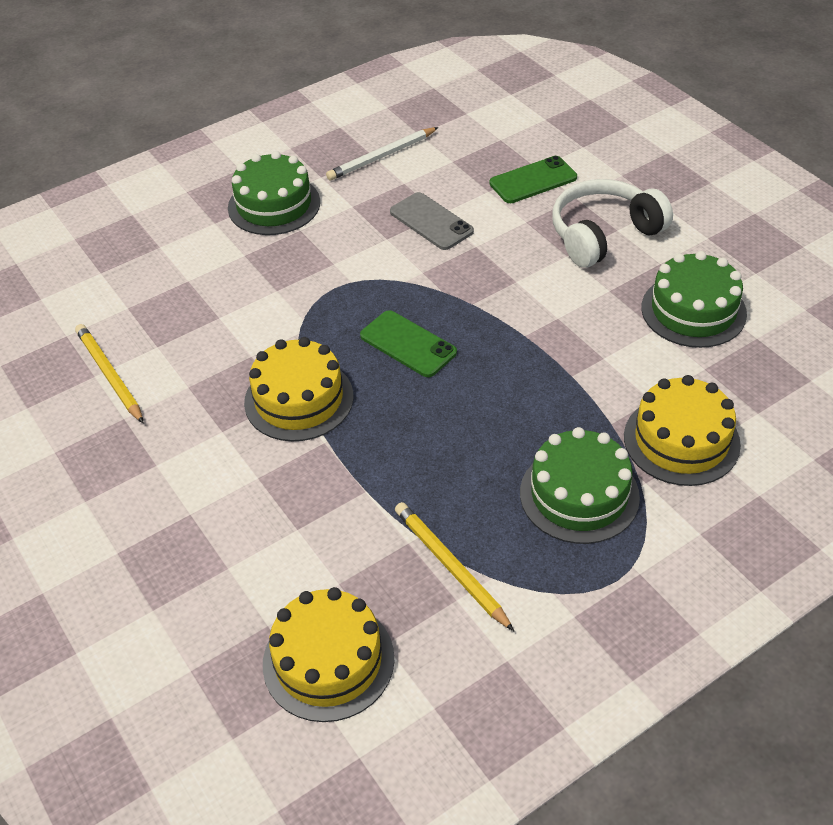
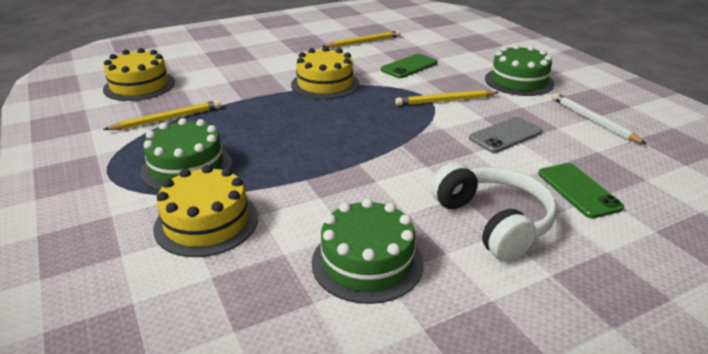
camera: 95 degrees right, 15 degrees down
(344, 270) = (445, 100): none -> yellow pencil
(408, 344) = (362, 118): green phone -> green phone (409, 66)

